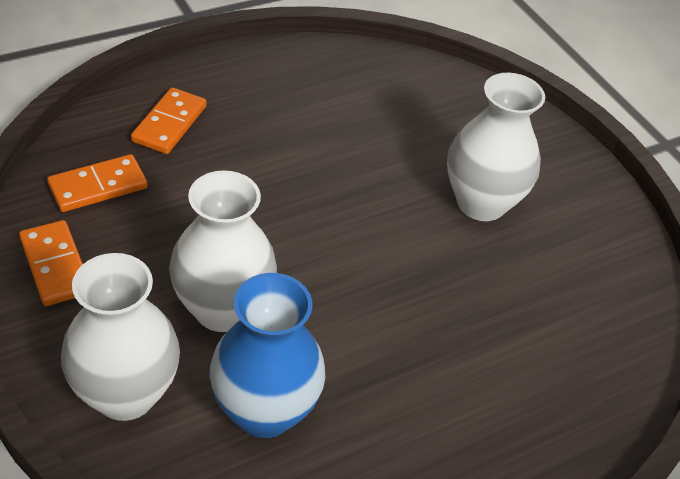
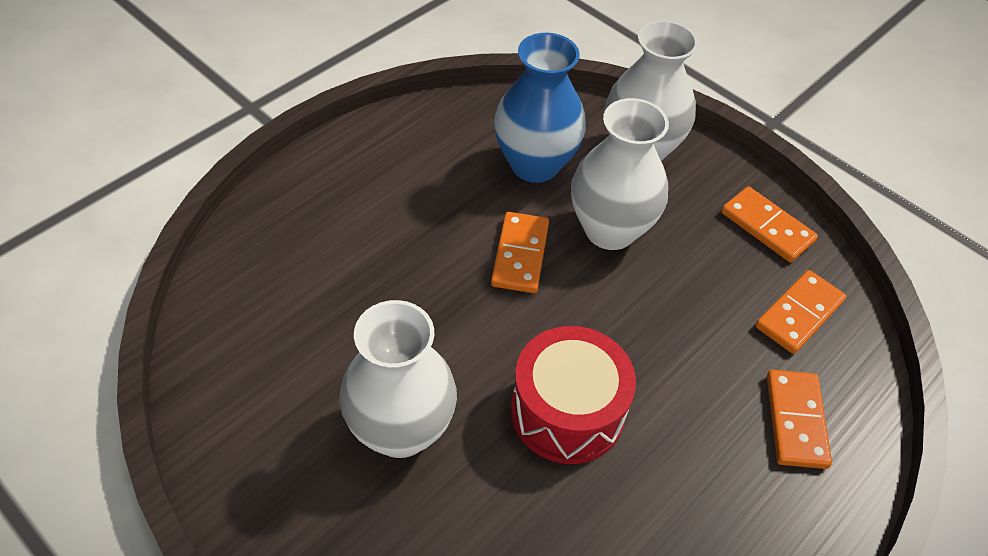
camera: 165 degrees right, 5 degrees up
(329, 310) = (520, 255): none -> orange domino
(345, 178) = (567, 411): none -> red drum

